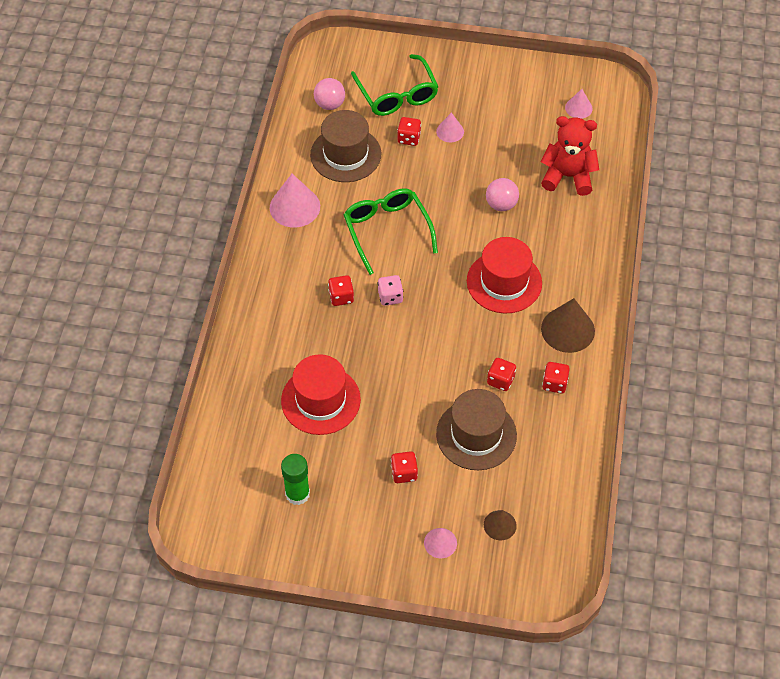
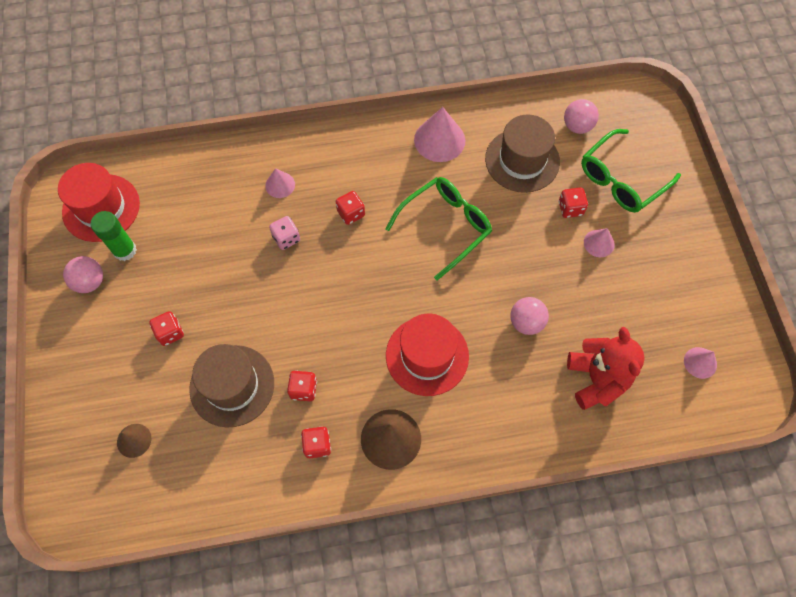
camera: 70 degrees right, 10 degrees up
(320, 400) = (229, 235): red hat -> red hat (101, 208)
(320, 532) = (90, 282): none -> pink ball
(390, 297) = (367, 255): pink dice -> pink dice (286, 238)
(440, 543) = (101, 390): pink cone -> pink cone (280, 185)

